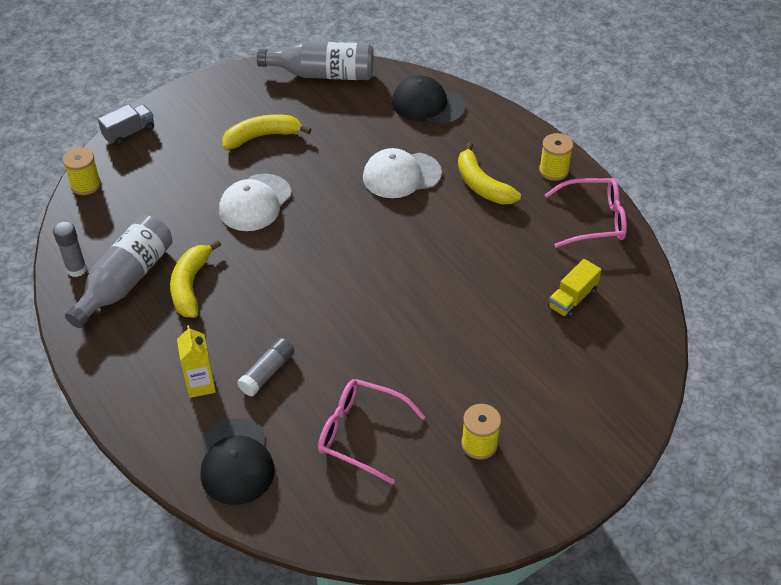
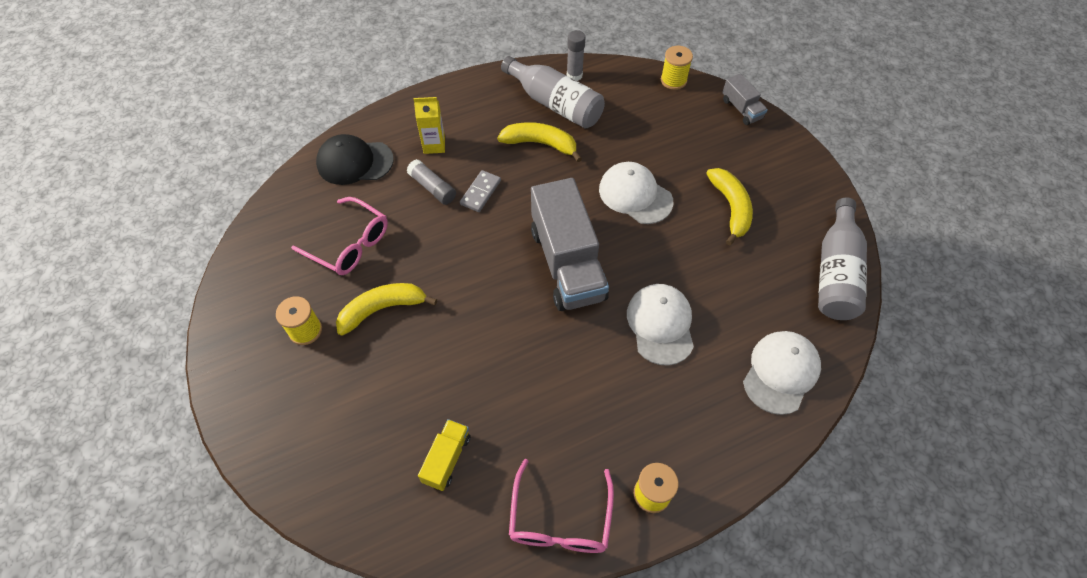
camera: 100 degrees right, 10 degrees up
(268, 327) = (480, 192): none -> grey domino
(349, 244) = (567, 263): none -> grey truck
(361, 433) = (349, 244): pink glasses -> pink glasses turned 90 degrees clockwise
(428, 105) = (781, 372): black cap -> white cap
(482, 185) = (636, 404): yellow banana -> yellow banana (382, 309)
(572, 299) = (447, 459): yellow truck -> yellow truck turned 60 degrees clockwise

